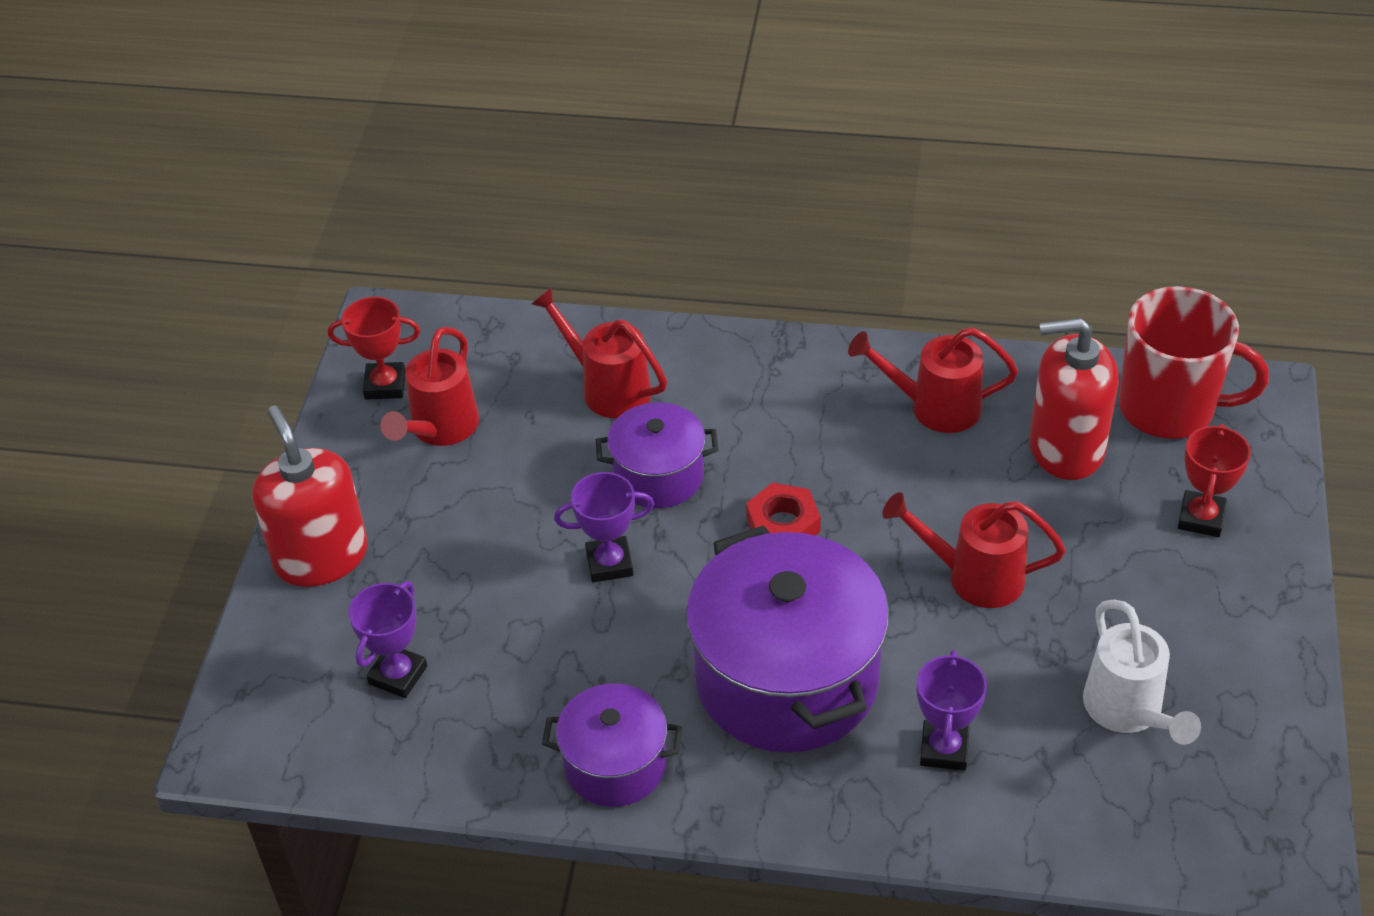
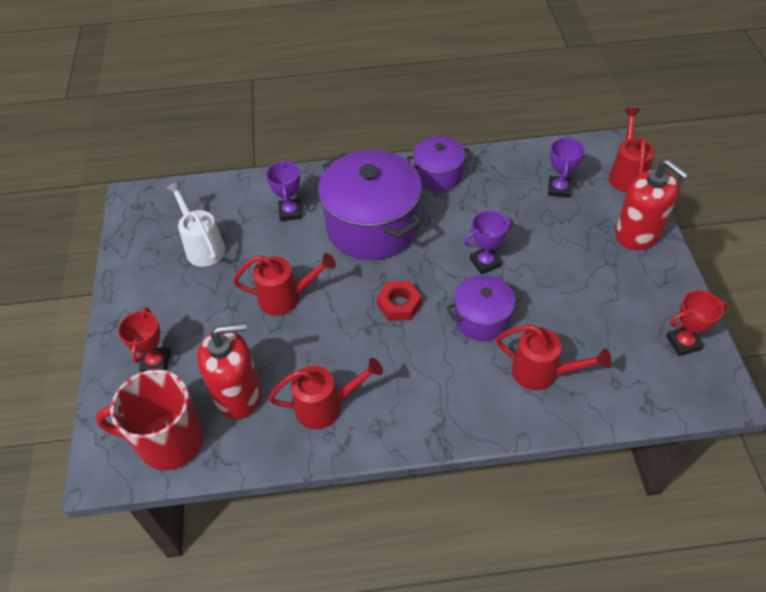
camera: 165 degrees right, 5 degrees up
(440, 429) = (628, 320): red watering can -> red watering can (626, 175)

